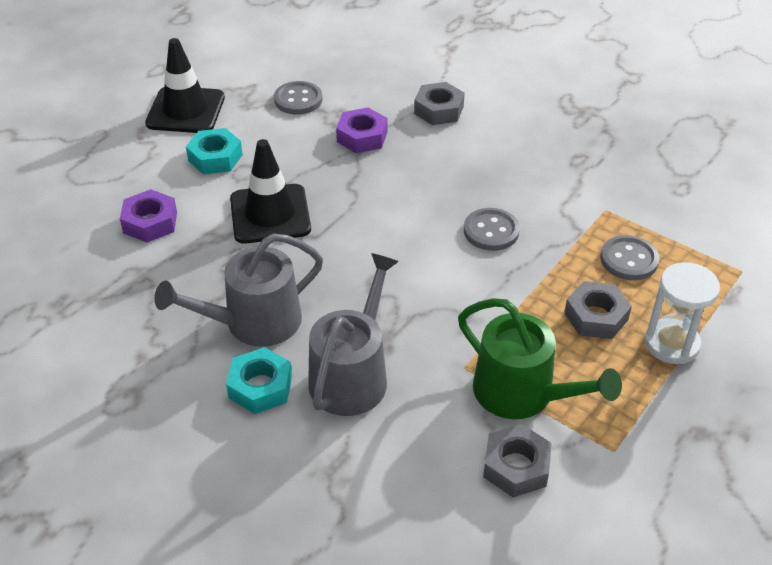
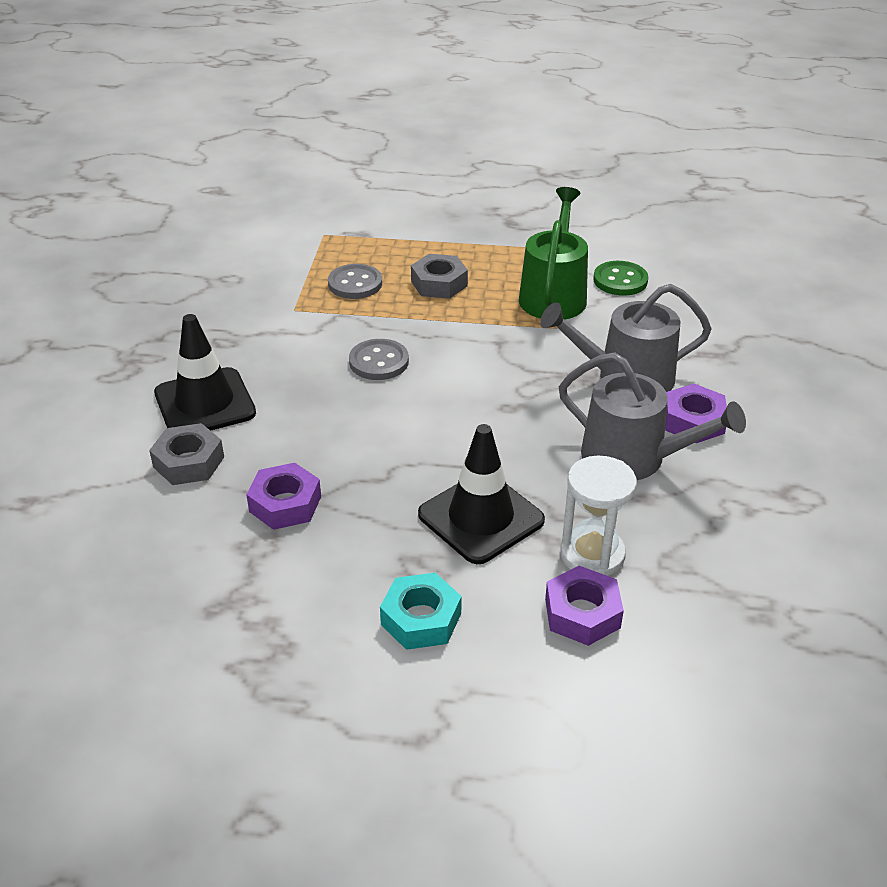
camera: 120 degrees left, 5 degrees down
(186, 110) = (341, 712): black traffic cone -> black traffic cone (205, 403)
(260, 387) = (693, 421): turquoise nut -> purple nut
(298, 100) = (240, 598): grey button -> none
(516, 466) = (620, 280): grey nut -> green button
(671, 344) = (436, 247): white hourglass -> white hourglass (592, 554)

